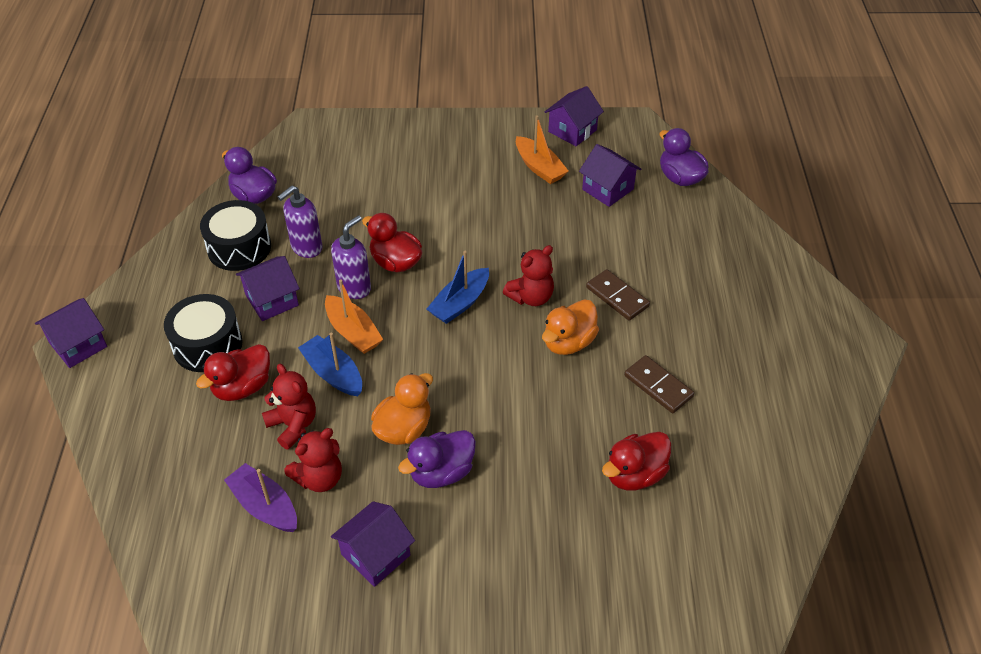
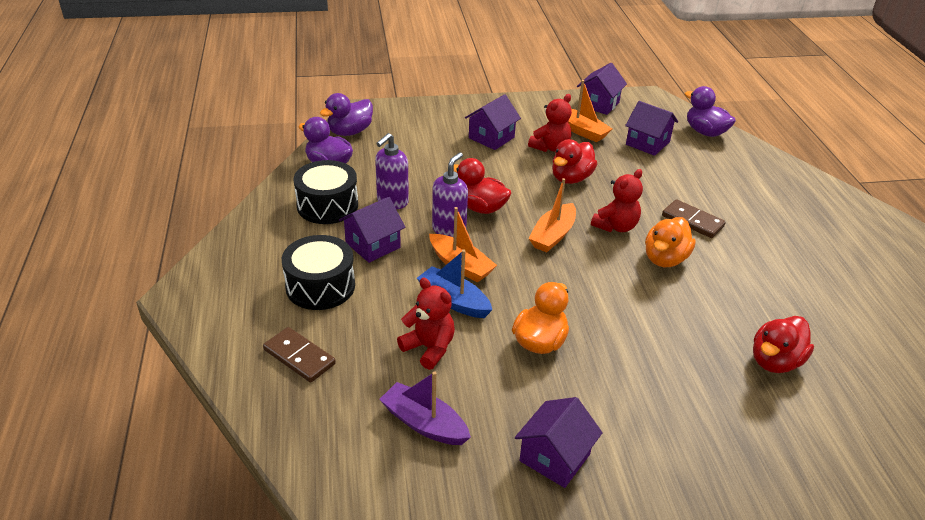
camera: 10 degrees left, 10 degrees down
(78, 345) = (186, 296): purple house -> purple house (491, 138)
(242, 387) = (367, 319): red duck -> red duck (571, 178)
(319, 478) = (472, 392): red teddy bear -> red teddy bear (550, 147)
(441, 472) = (591, 376): purple duck -> purple duck (349, 132)
(460, 303) = (553, 235): blue boat -> orange boat
(658, 386) = (761, 287): brown domino -> brown domino (299, 357)

